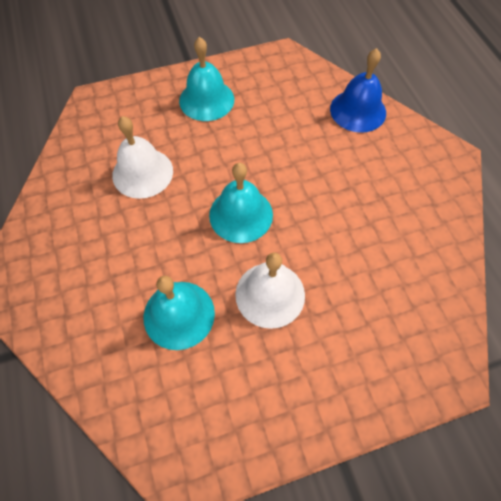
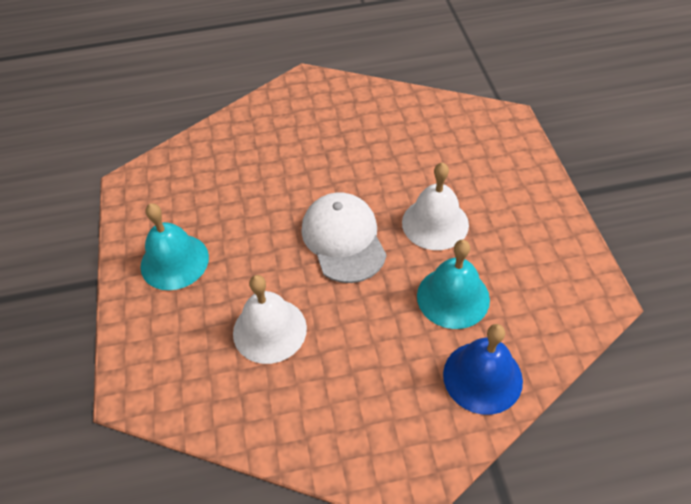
camera: 80 degrees left, 10 degrees down
(241, 214) = (343, 239): turquoise bell -> white cap
(358, 110) = (233, 133): blue bell -> blue bell (482, 377)

